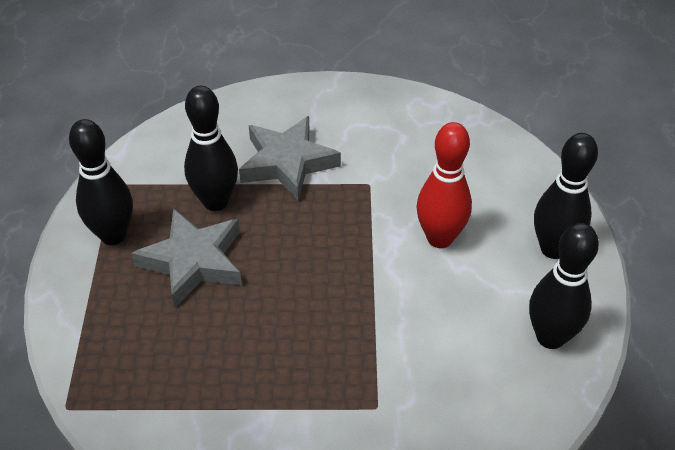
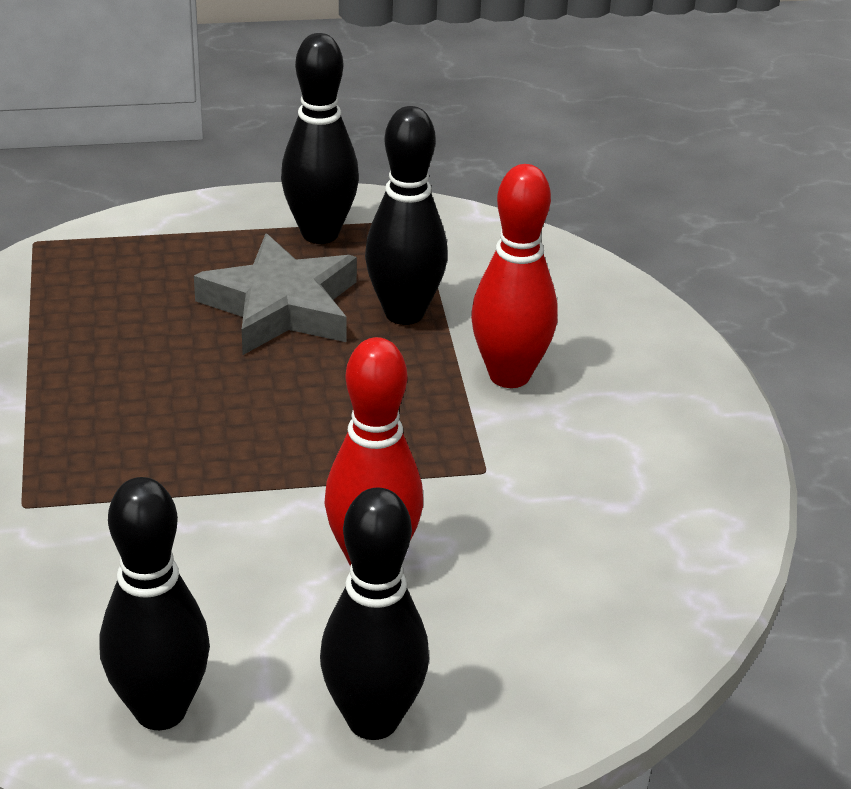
camera: 80 degrees right, 10 degrees down
(287, 163) = (509, 375): grey star -> red bowling pin

